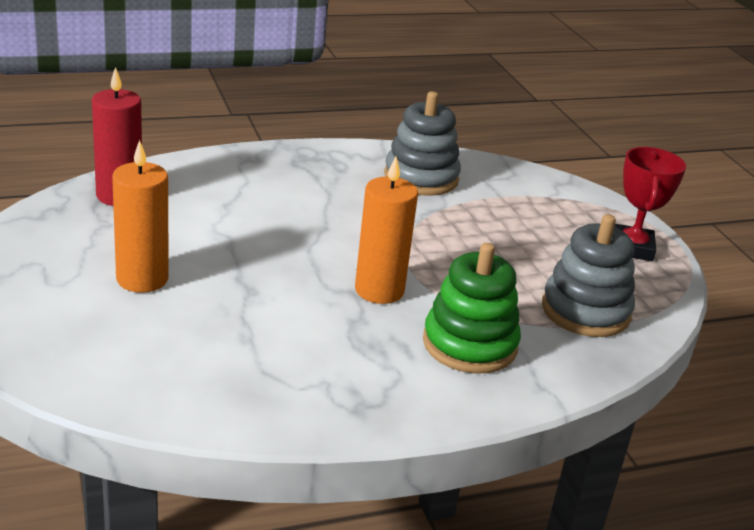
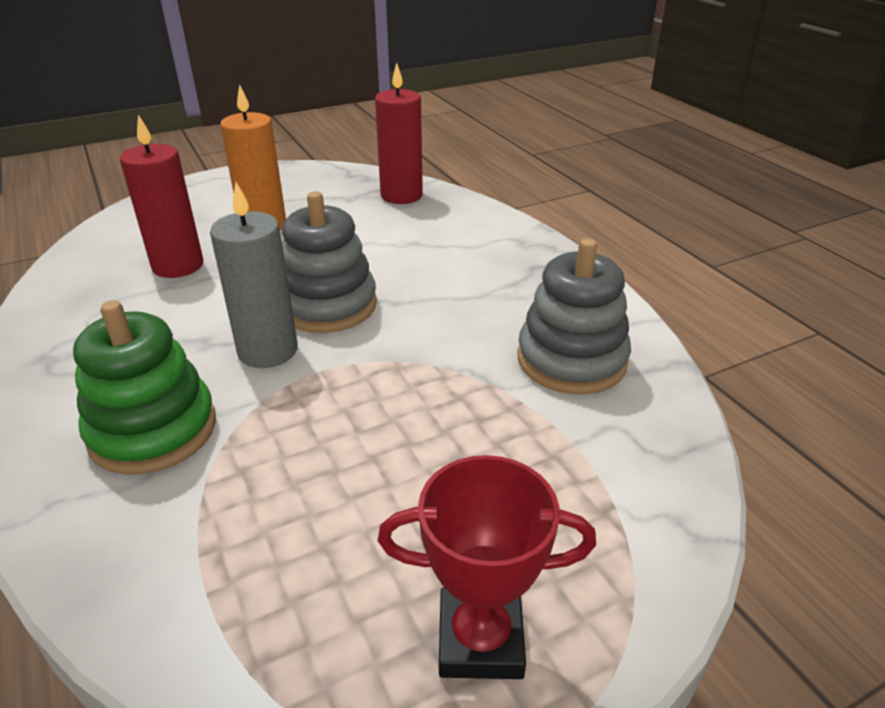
camera: 85 degrees right, 5 degrees up
(209, 334) = (178, 266): none -> red candle
(379, 290) = (268, 351): orange candle -> grey candle
(585, 311) = (241, 557): grey stacking toy -> grey stacking toy (327, 305)

